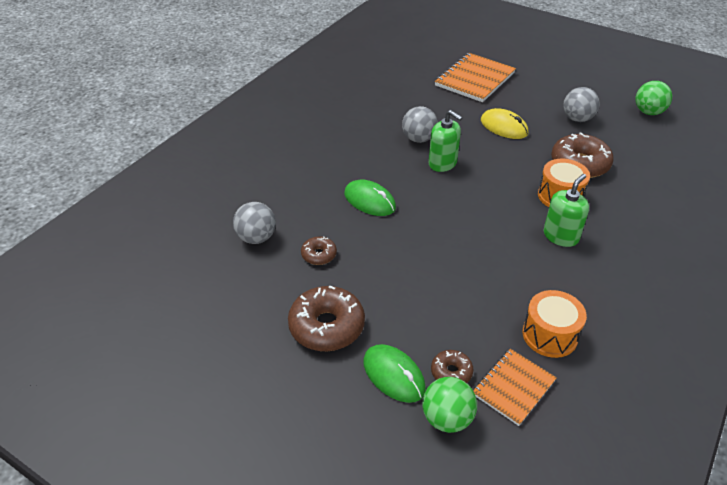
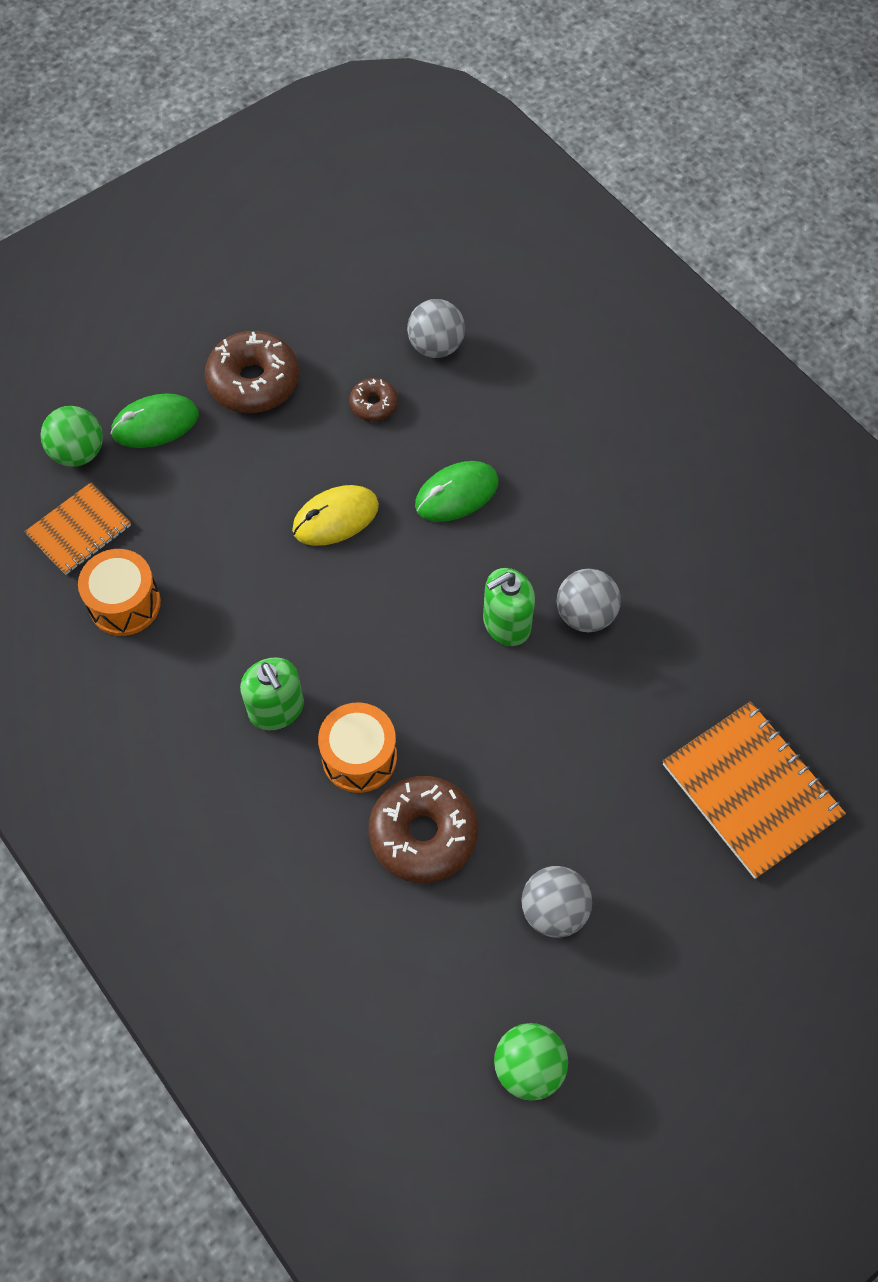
camera: 110 degrees right, 20 degrees up
(451, 372) = (130, 479): brown donut -> none
(504, 127) = (573, 765): yellow mouse -> yellow mouse (335, 518)
(513, 387) = (79, 530): orange notebook -> orange notebook turned 75 degrees clockwise

